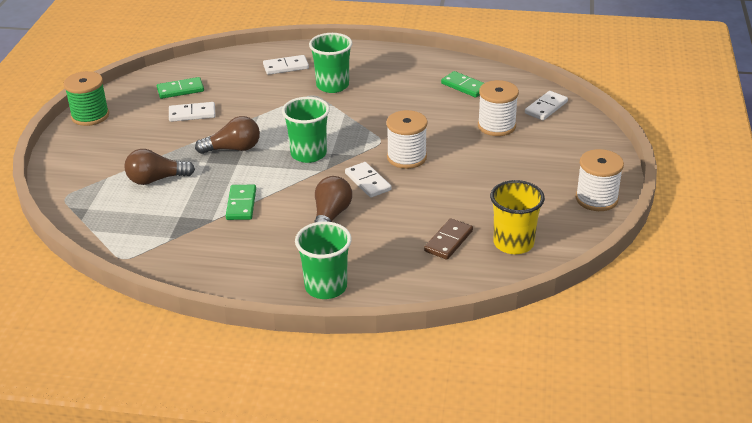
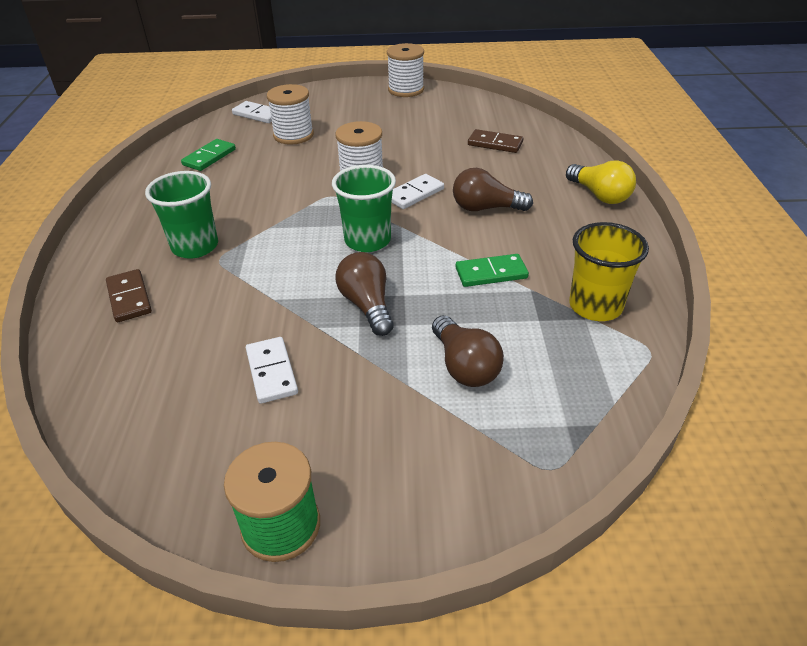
camera: 100 degrees left, 5 degrees up
(180, 90) = (188, 408): green domino -> none
(286, 67) = (129, 298): white domino -> brown domino
(326, 287) = (599, 195): green cup -> yellow light bulb
(513, 243) = (483, 117): yellow cup -> yellow cup (595, 306)

